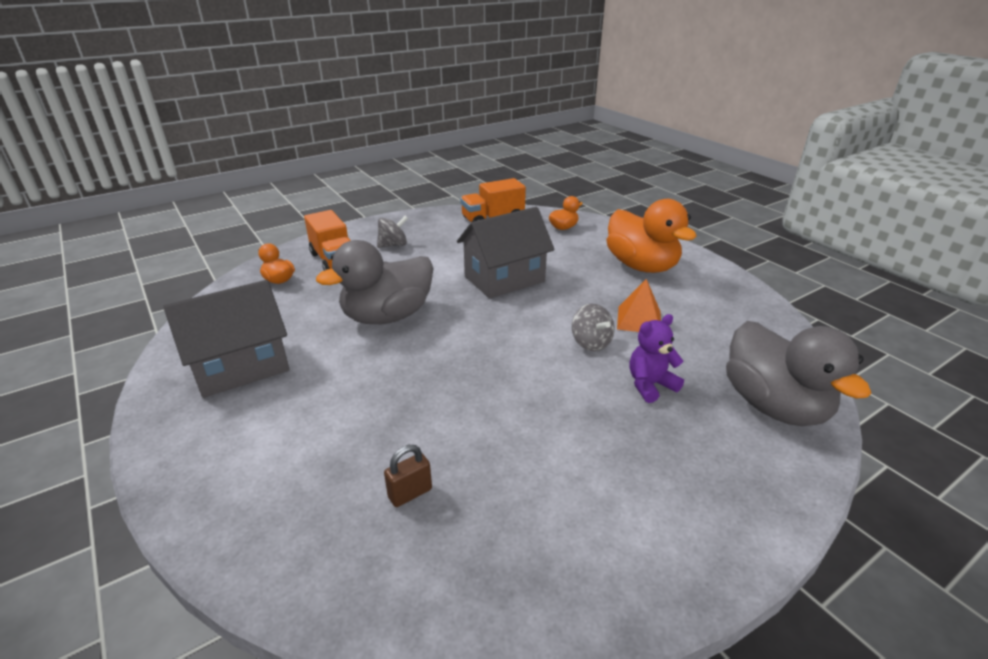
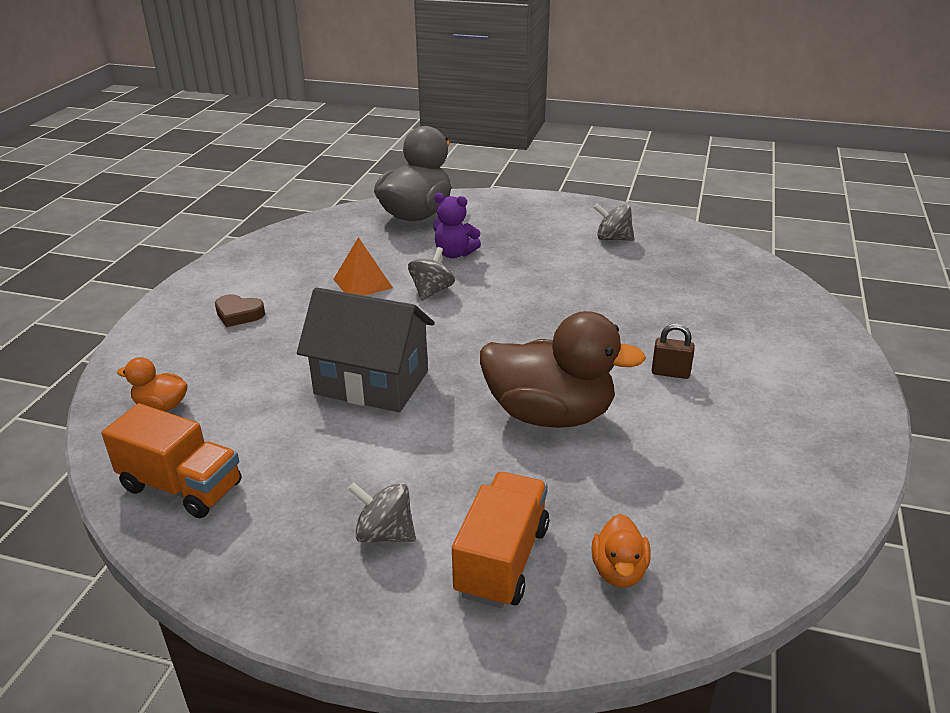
camera: 130 degrees left, 0 degrees up
(241, 367) = (753, 446): grey house -> none
(387, 316) = (550, 415): grey duck -> brown duck
(410, 493) = (687, 288): brown padlock -> brown padlock (670, 373)
(575, 523) = (613, 239): none -> grey spinning top
(641, 266) = (239, 314): orange duck -> brown heart

